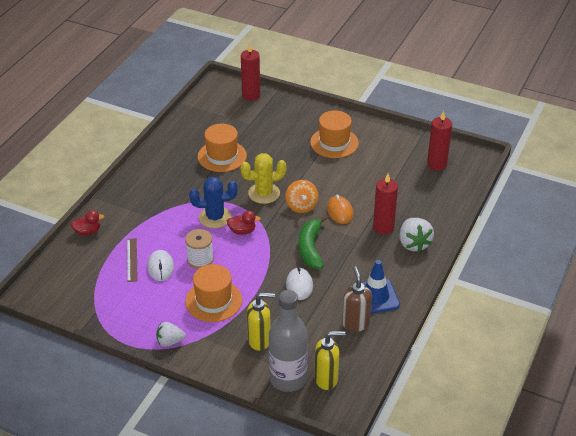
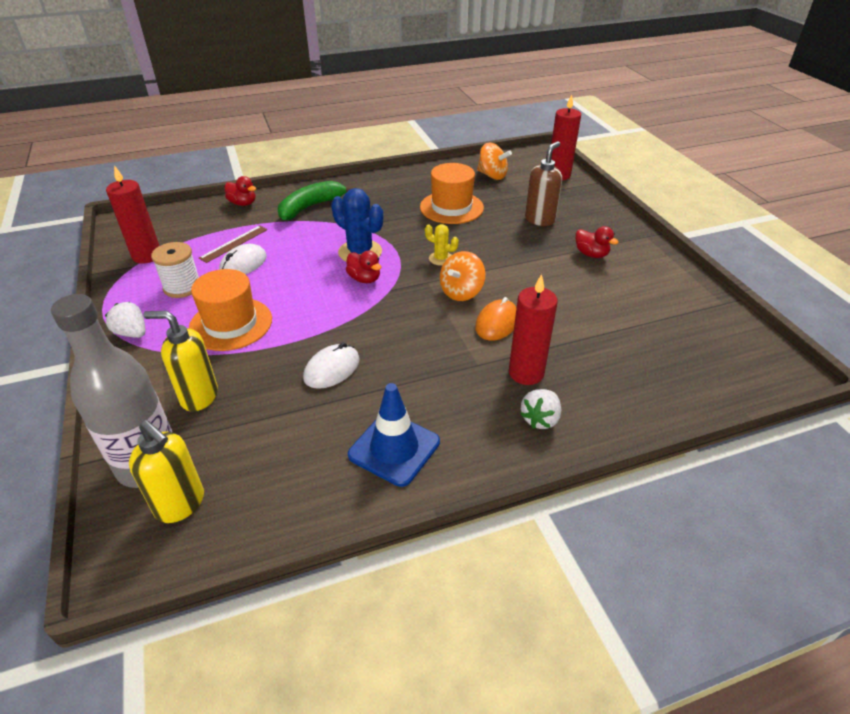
camera: 45 degrees right, 0 degrees up
(200, 259) = (285, 279): white spool -> white spool (182, 287)
(213, 118) = (492, 175): none -> orange spinning top
(259, 341) = (199, 397): yellow soap dispenser -> yellow soap dispenser turned 150 degrees clockwise
(264, 193) = (441, 259): yellow cactus -> yellow cactus, size x0.55
(310, 248) = (405, 339): green banana -> green banana (311, 207)
(334, 143) = (591, 254): orange hat -> red duck
(355, 323) = (321, 462): brown soap dispenser -> brown soap dispenser (540, 219)
(413, 244) = (540, 419): white strawberry -> white strawberry, size x0.65
(436, 164) = (704, 346): red candle -> red candle (147, 256)

